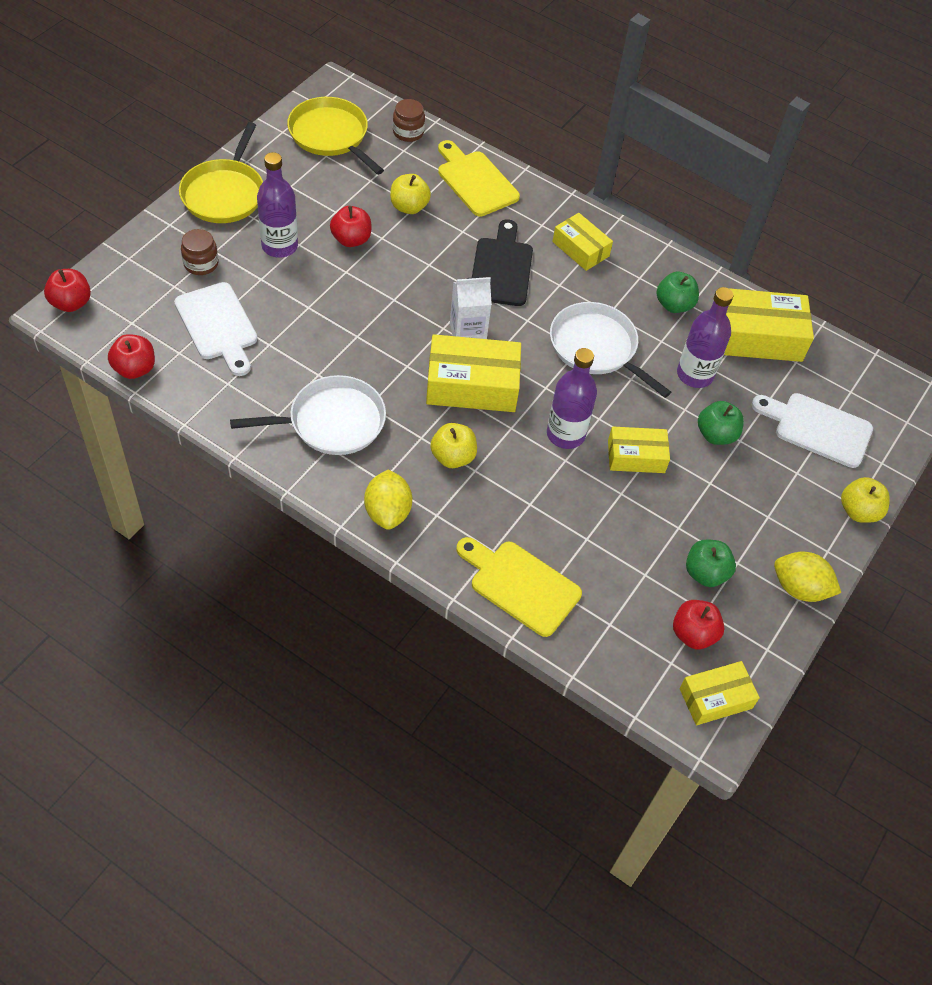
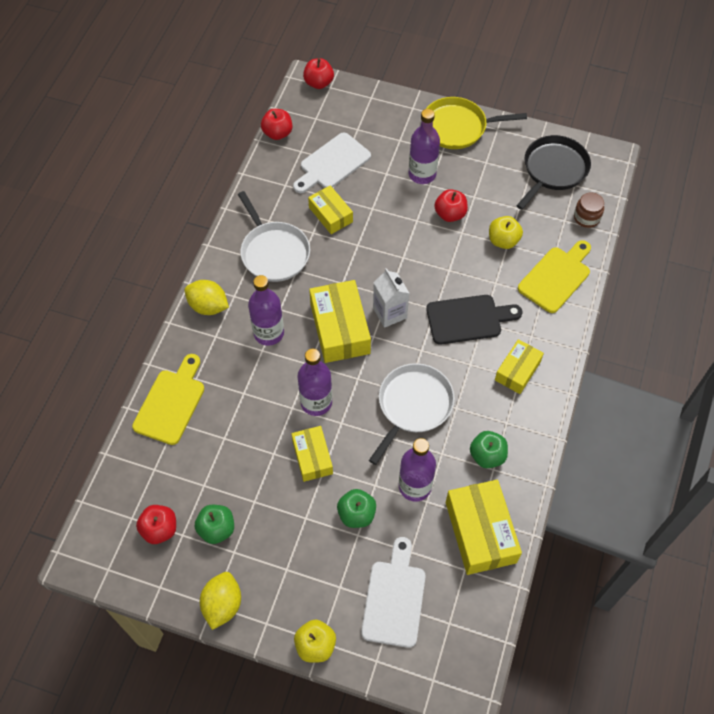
camera: 80 degrees right, 5 degrees up
(201, 264) = (384, 136): brown jar -> none
(331, 135) = (553, 170): yellow pan -> black pan
(387, 512) = (208, 306): yellow lemon -> yellow lemon turned 45 degrees clockwise
(453, 457) = (269, 333): yellow apple -> purple bottle
(715, 698) = (108, 555): yellow box -> yellow box (330, 215)

